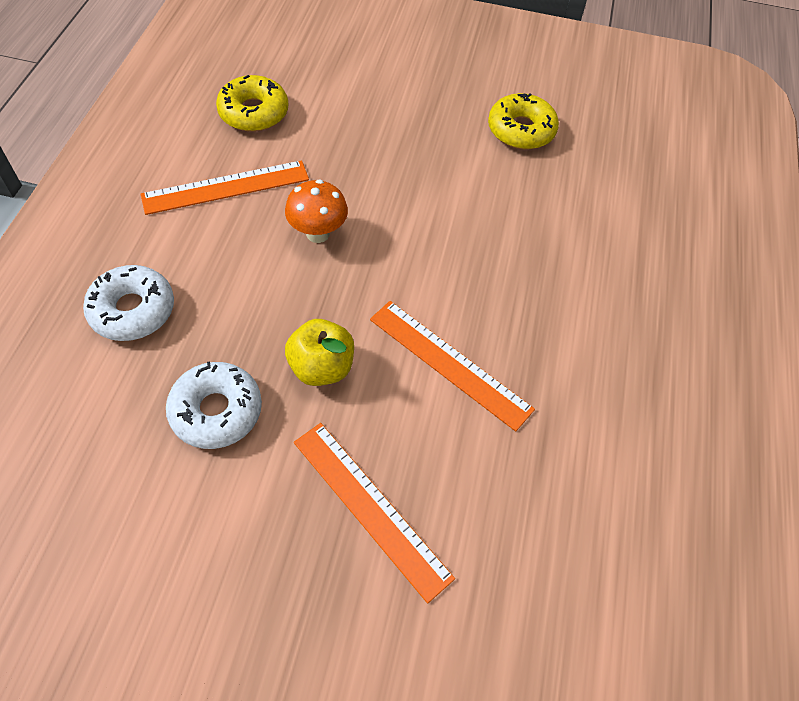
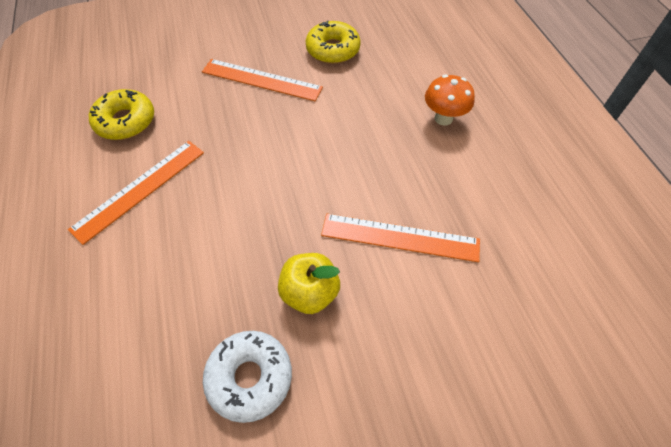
camera: 25 degrees left, 0 degrees up
(132, 310) = (122, 332): white donut -> none
(318, 233) = (237, 190): orange mushroom -> orange mushroom (443, 118)
(370, 508) = (422, 383): orange ruler -> orange ruler (261, 80)

